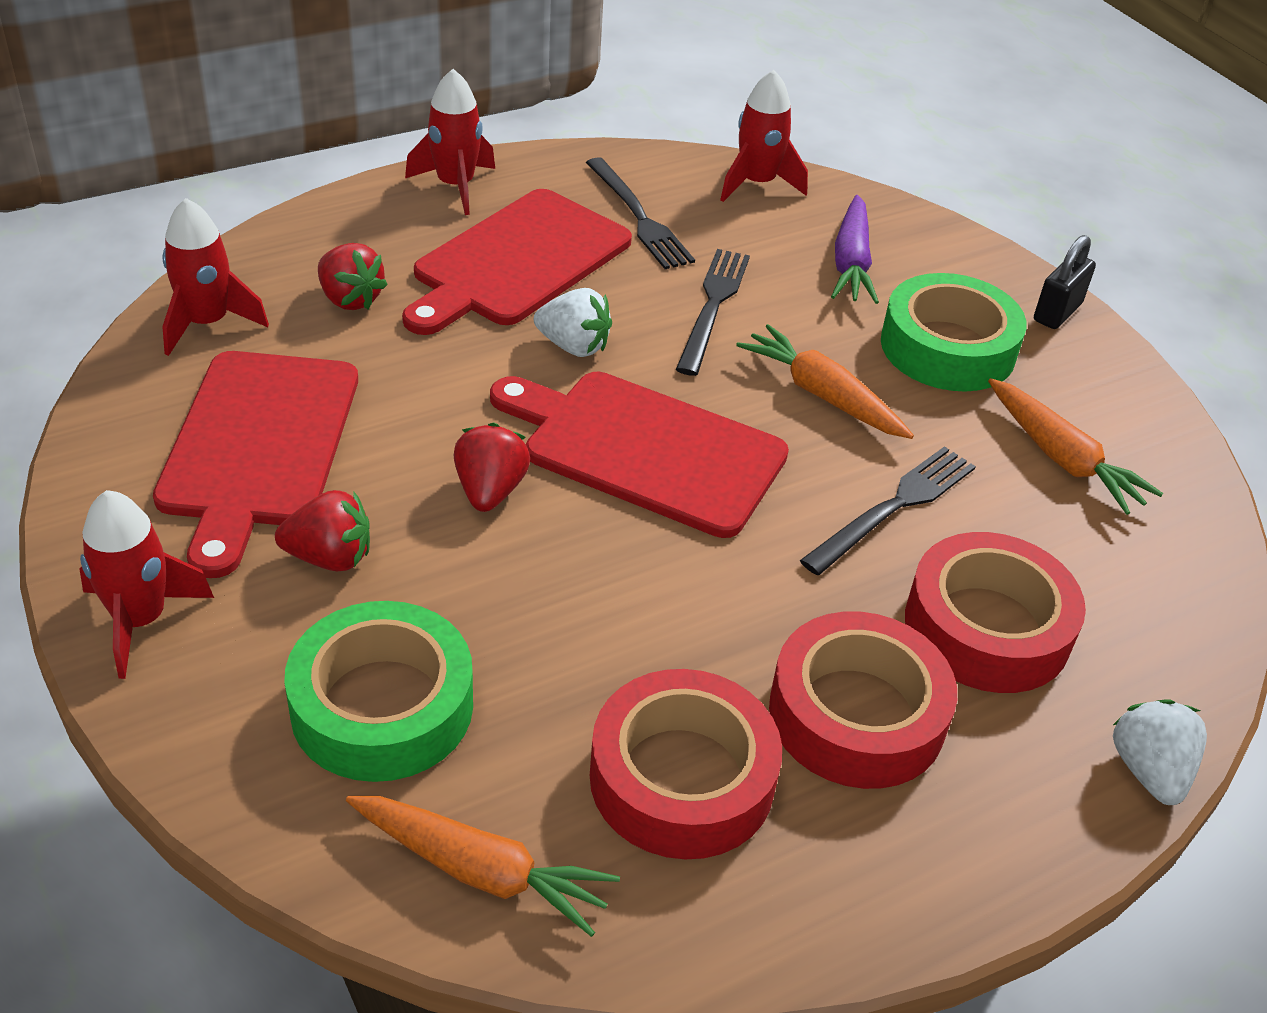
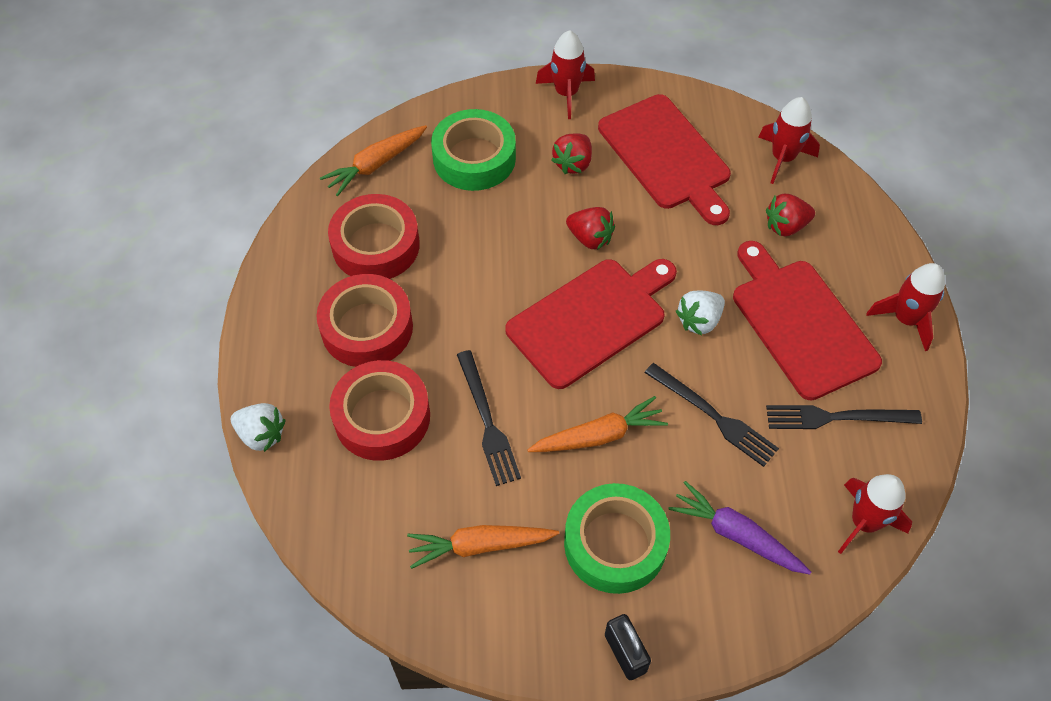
camera: 120 degrees right, 15 degrees up
(258, 446) = (666, 156): red cutting board -> red cutting board turned 150 degrees counterclockwise

